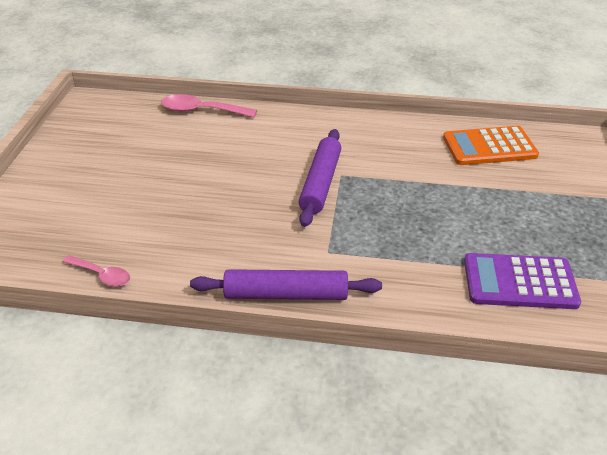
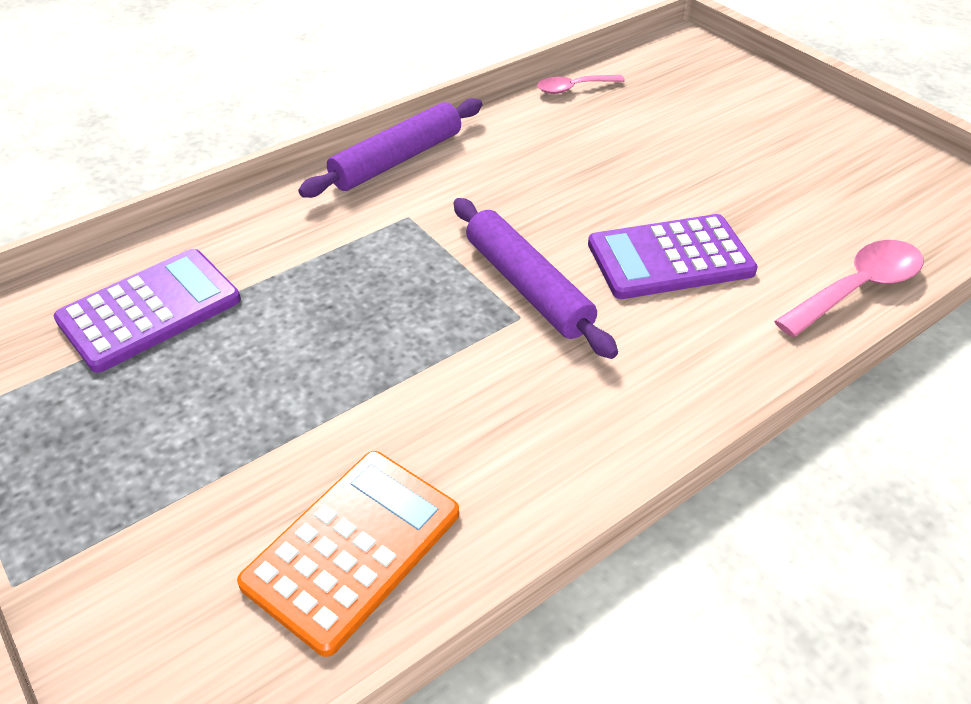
camera: 135 degrees right, 5 degrees up
(244, 158) = (670, 258): none -> purple calculator

